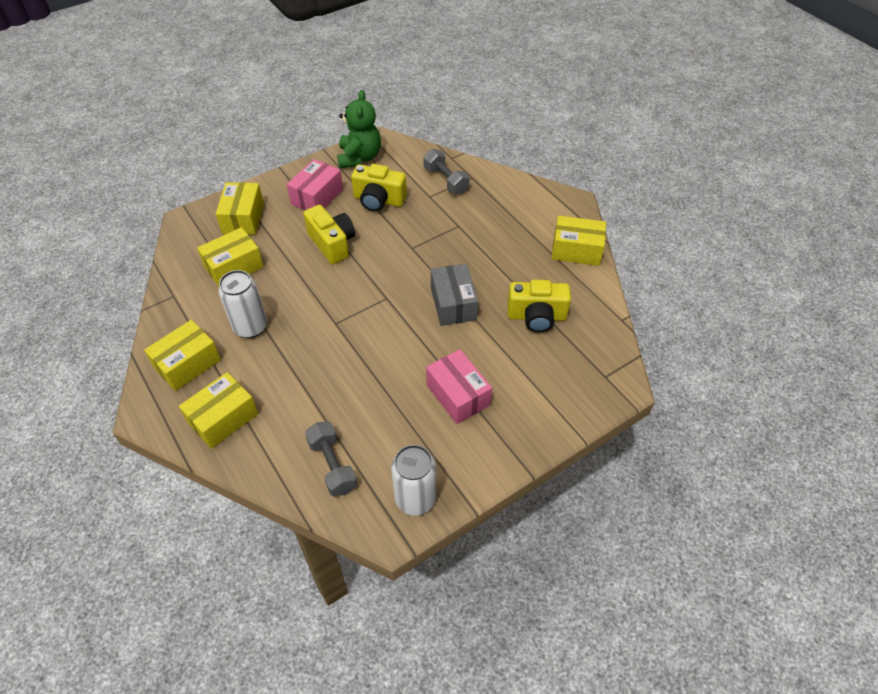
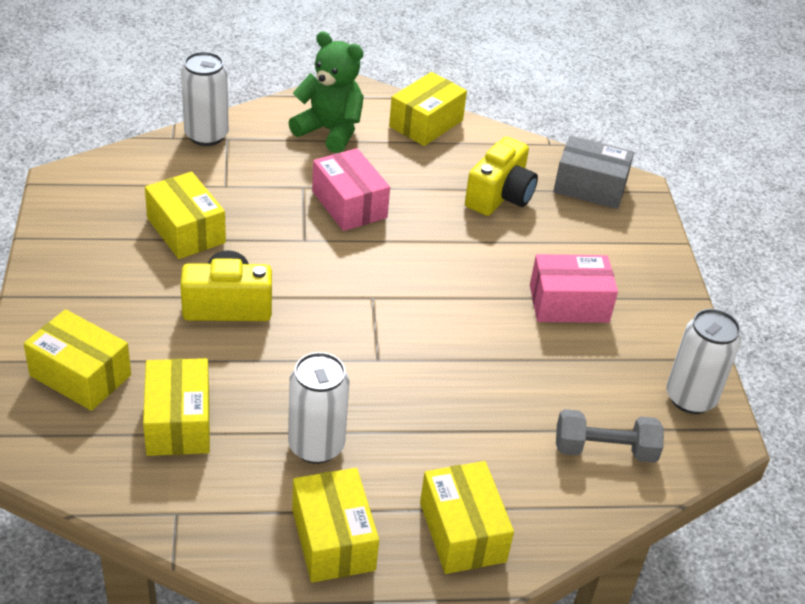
camera: 65 degrees left, 10 degrees down
(317, 197) = (116, 283): pink box -> pink box (349, 204)
(359, 157) = (78, 212): green teddy bear -> green teddy bear (330, 131)
(378, 200) = (186, 230): yellow camera -> yellow box
(445, 180) = (210, 160): grey dumbbell -> none
(453, 304) = (429, 247): grey box -> grey box (590, 187)
(466, 168) = (206, 135): none -> white can

